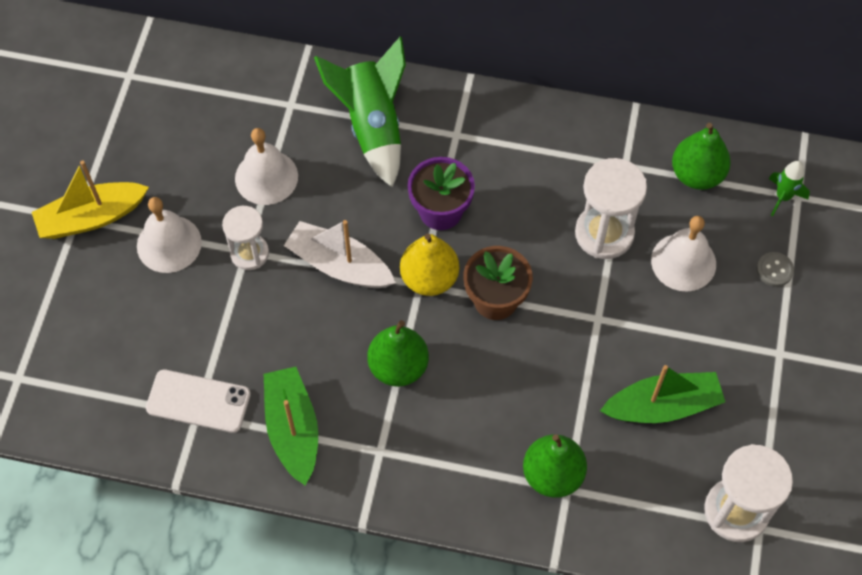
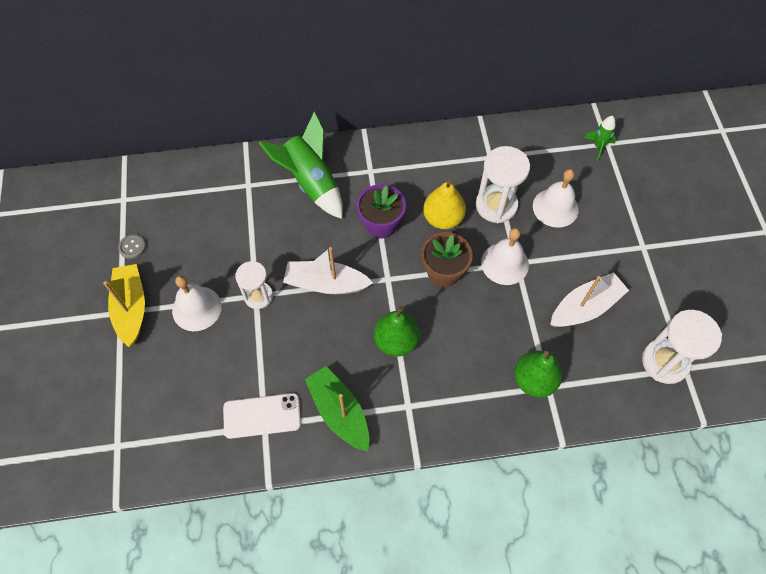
camera: 20 degrees left, 0 degrees up
(91, 217) = (131, 308): yellow boat -> yellow boat turned 120 degrees clockwise
(266, 177) = (250, 239): white bell -> white bell (504, 263)
(429, 278) = (392, 273): yellow pear -> yellow pear (443, 218)
(663, 406) = (585, 307): green boat -> white boat
(697, 174) = (538, 149): green pear -> none
(774, 270) = (615, 194): grey button -> grey button (132, 247)

